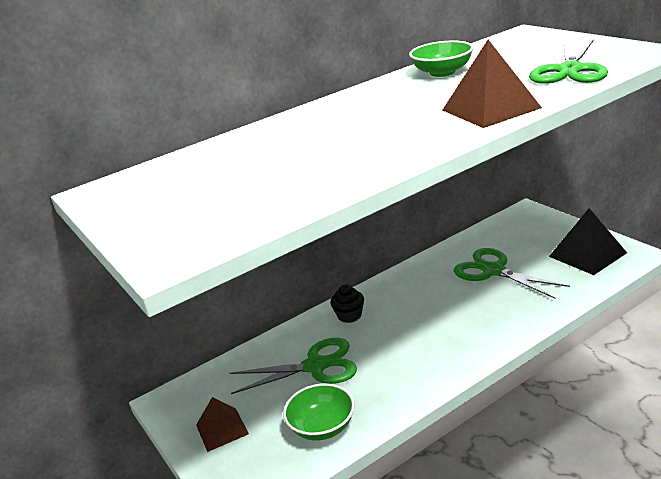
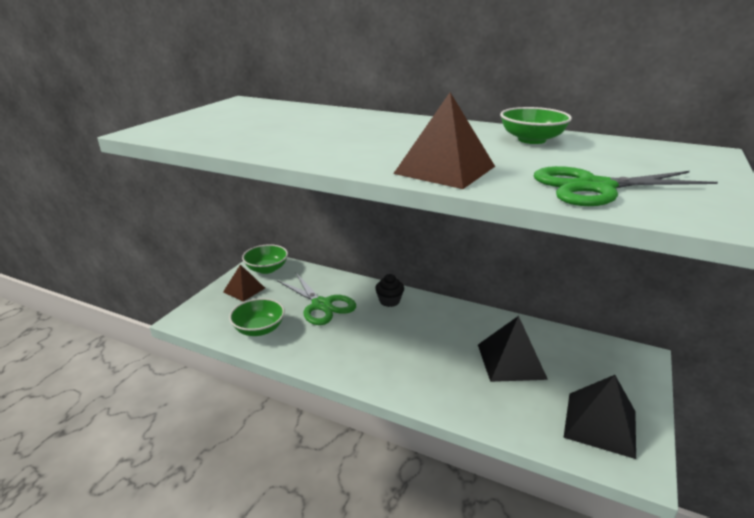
camera: 55 degrees right, 0 degrees up
(190, 400) = (267, 269): none -> green bowl
(493, 271) = (511, 361): green scissors -> black pyramid

